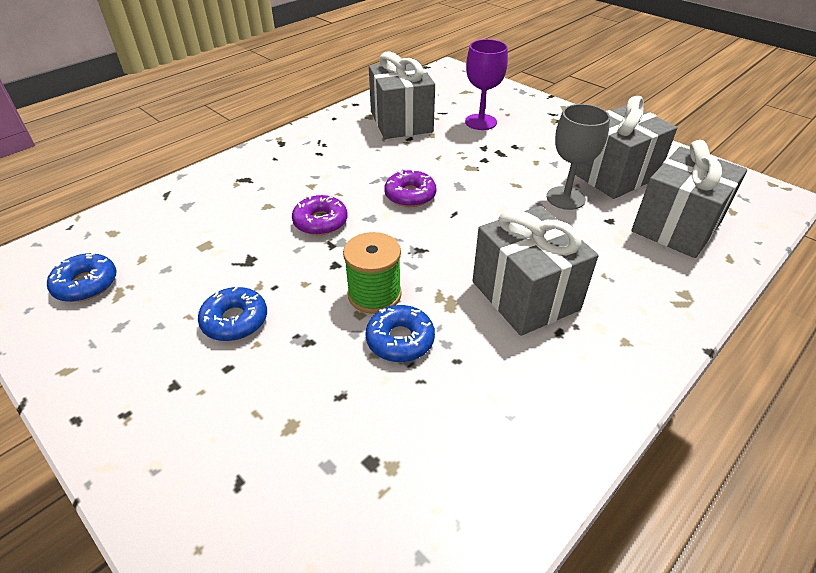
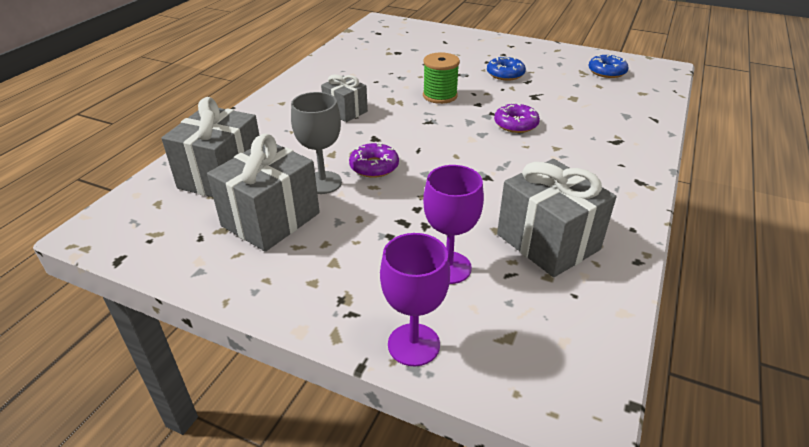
camera: 160 degrees right, 5 degrees down
(400, 340) = (410, 82): blue donut -> none
(410, 195) = (465, 156): purple donut -> purple donut (374, 166)
(519, 97) = (413, 344): none -> purple goblet
(525, 295) = (345, 111): grey gift -> grey gift, size x0.59

